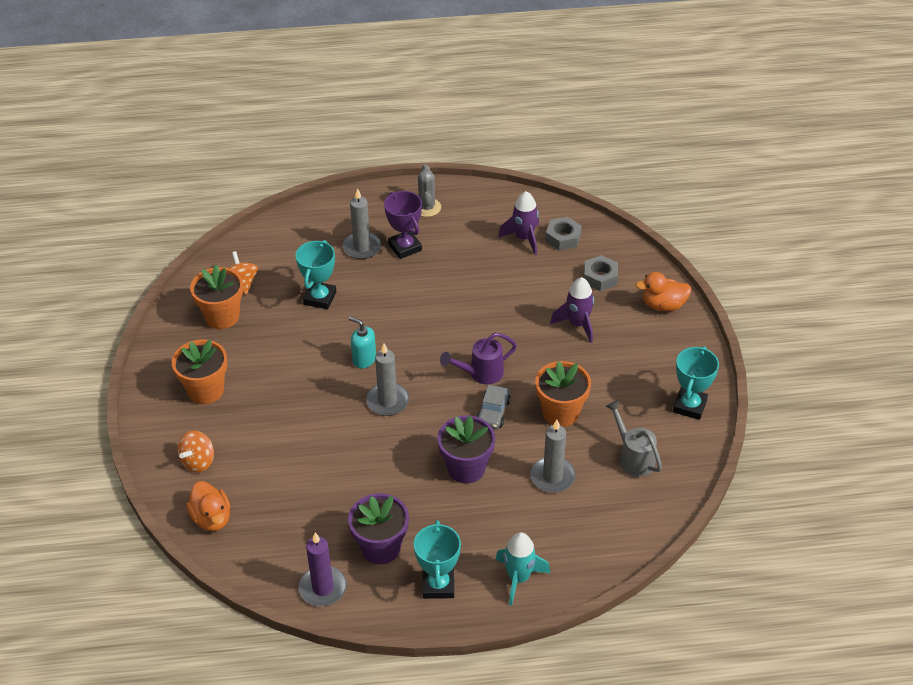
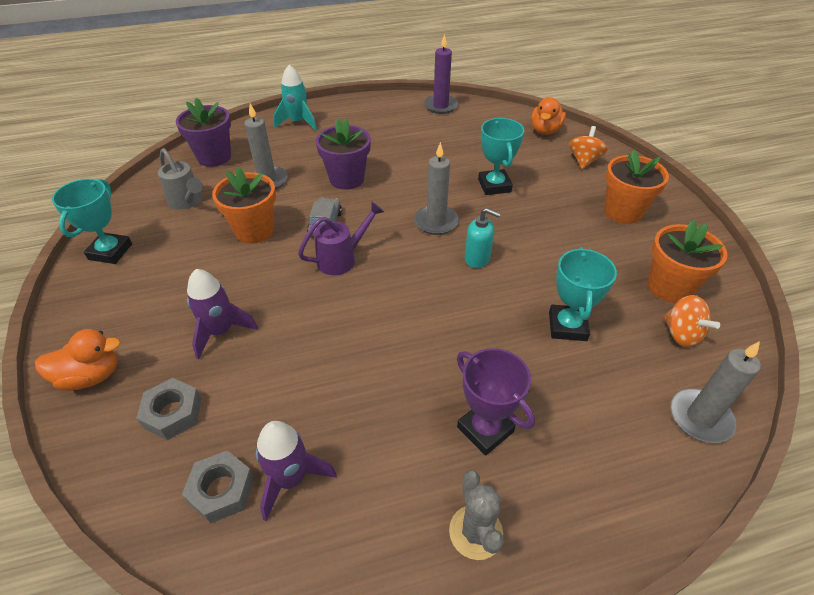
camera: 170 degrees right, 0 degrees up
(212, 518) = (545, 130): orange duck -> orange duck turned 120 degrees counterclockwise
(362, 247) = (551, 419): grey candle -> grey candle (700, 418)
(381, 547) = (406, 128): purple flower pot -> purple flower pot (214, 157)
(438, 585) = (358, 114): turquoise trophy -> turquoise trophy (494, 186)

